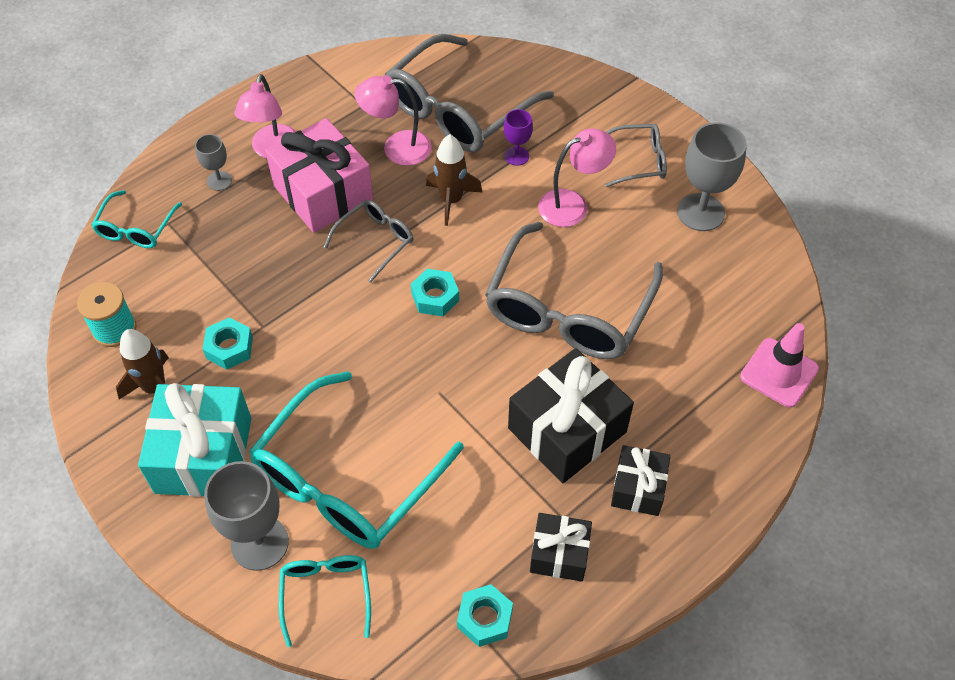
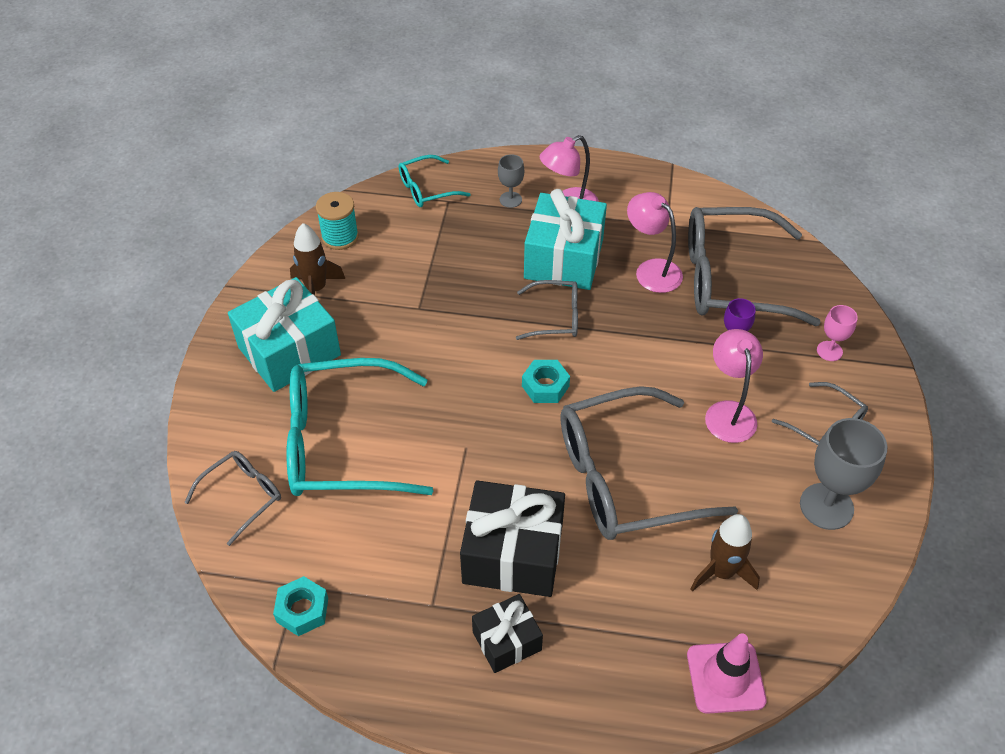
camera: 50 degrees right, 5 degrees down
(229, 348) = (384, 303): turquoise nut -> none
(259, 543) = (250, 430): grey goblet -> none
(323, 193) = (563, 259): pink gift -> turquoise gift
(326, 594) = (243, 496): turquoise glasses -> grey glasses
(451, 200) = (642, 334): brown rocket -> brown rocket (721, 572)
(559, 554) = (398, 623): black gift -> none
(572, 204) = (728, 412): pink lamp -> pink lamp turned 120 degrees counterclockwise
(579, 108) = (829, 351): none -> pink goblet

